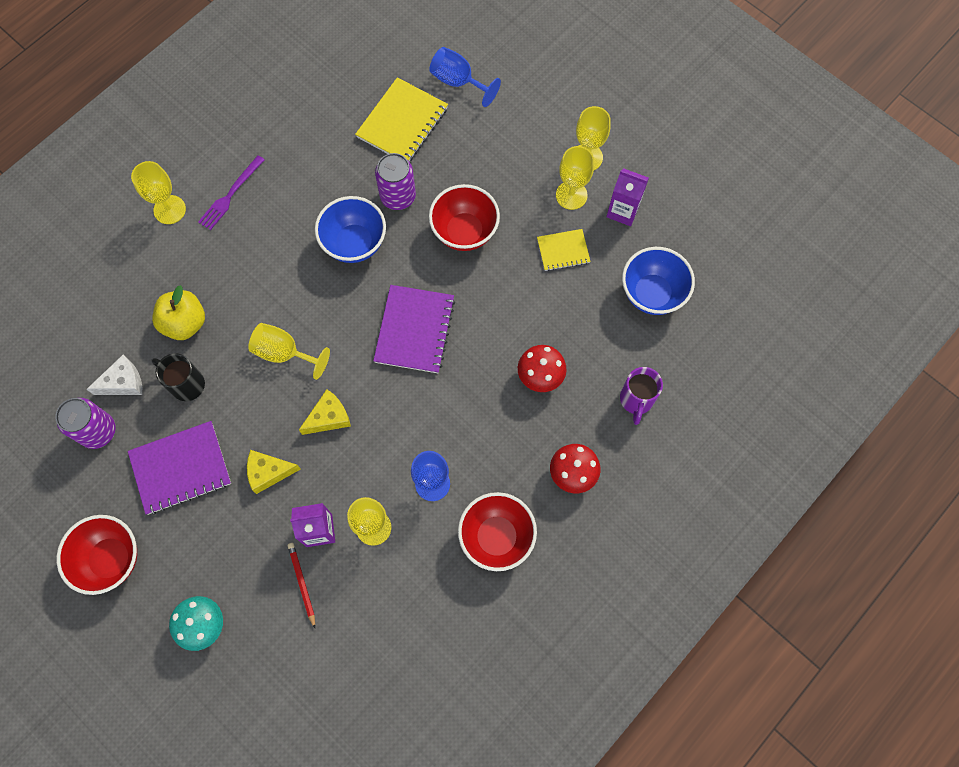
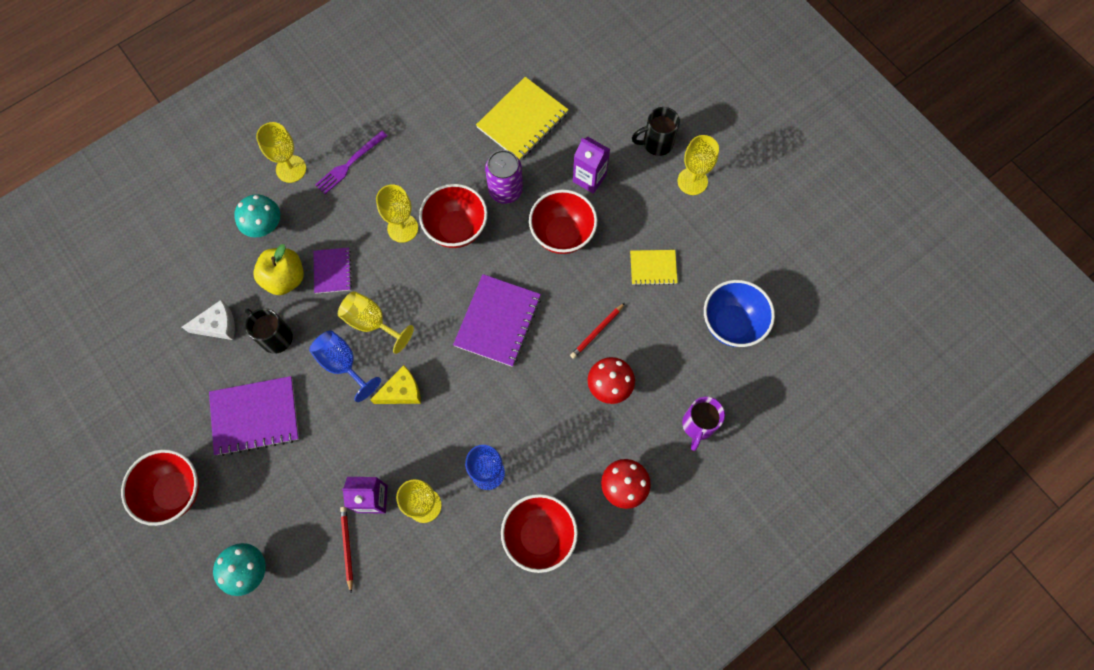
camera: 10 degrees right, 0 degrees up
(98, 431) = (186, 367): purple can -> none
(153, 272) = (265, 226): none -> turquoise mushroom
(233, 307) = (332, 271): none -> purple notebook
(269, 472) = (336, 434): yellow cheese -> none
(354, 243) = (456, 229): blue bowl -> red bowl
(458, 82) = (582, 89): blue goblet -> blue goblet (342, 364)
(518, 324) = (597, 332): none -> red pencil
(543, 125) = (656, 143): none -> black mug
(571, 195) = (670, 215): yellow goblet -> yellow goblet (402, 228)
(623, 211) = (717, 238): purple carton -> purple carton (589, 178)

